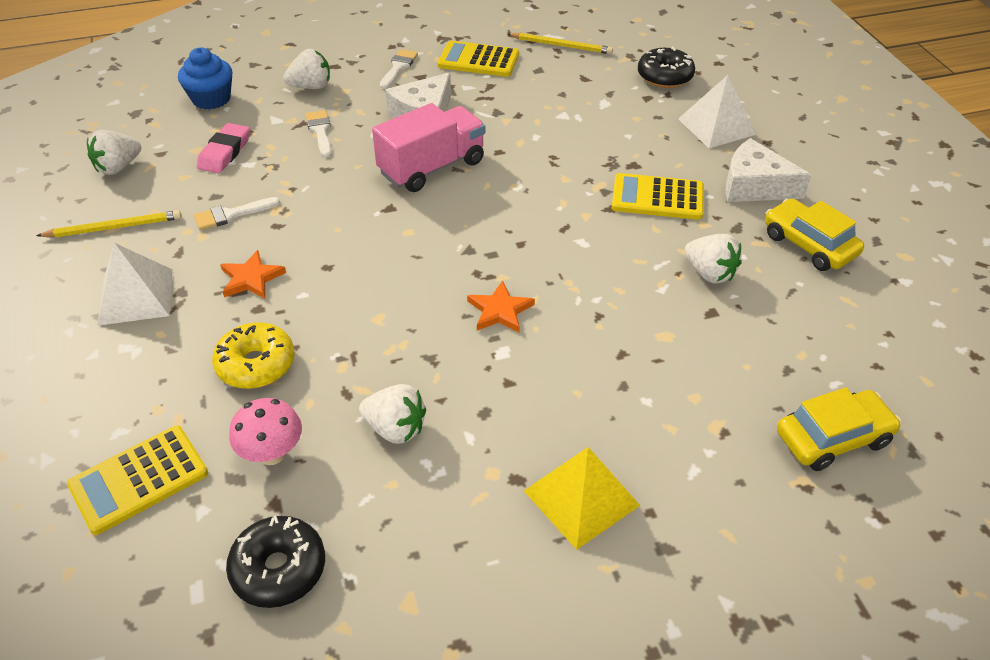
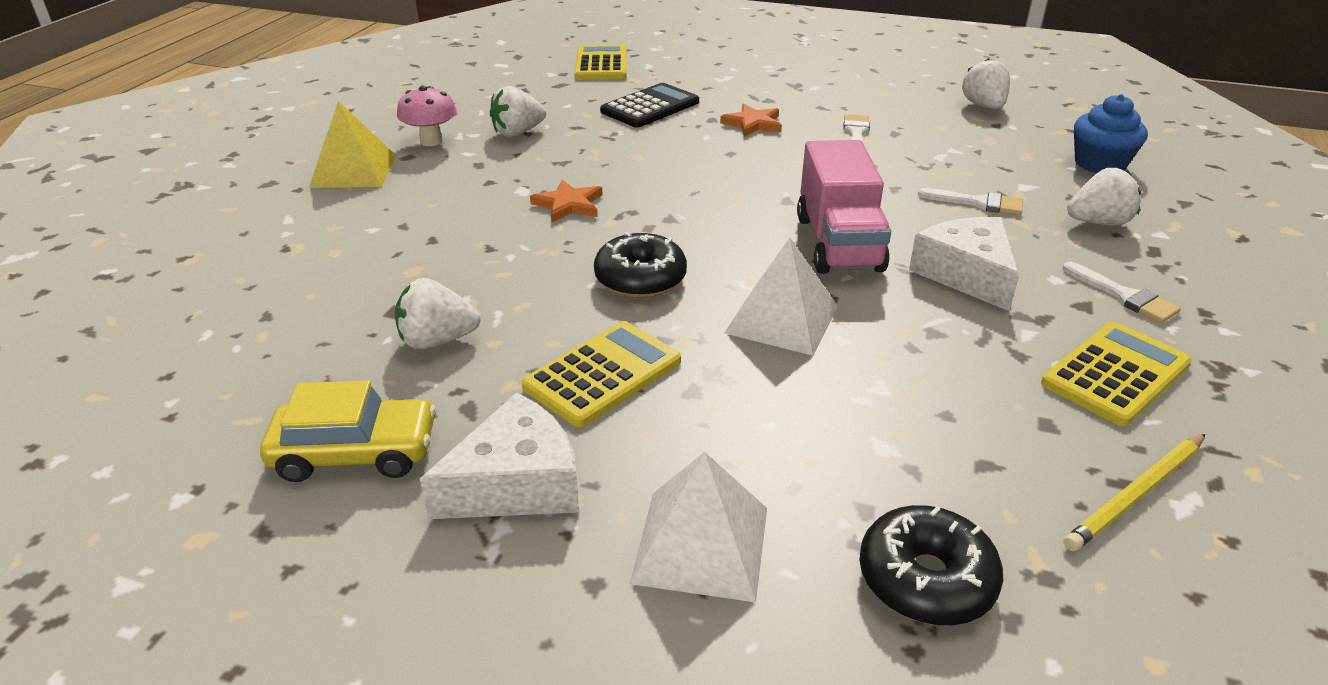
camera: 125 degrees right, 10 degrees down
(114, 227) = (884, 92): yellow pencil -> none
(136, 296) = (781, 87): white pyramid -> white pyramid (782, 319)
(225, 152) = (972, 150): pink eraser -> none
(256, 365) = (650, 107): yellow donut -> black calculator
(272, 454) = (562, 96): pink mushroom -> pink mushroom (431, 141)
(279, 569) = (478, 82): black donut -> black donut (640, 279)
(311, 87) = (1098, 222): white strawberry -> white strawberry turned 120 degrees counterclockwise
(833, 438) = (179, 295): yellow car -> none

